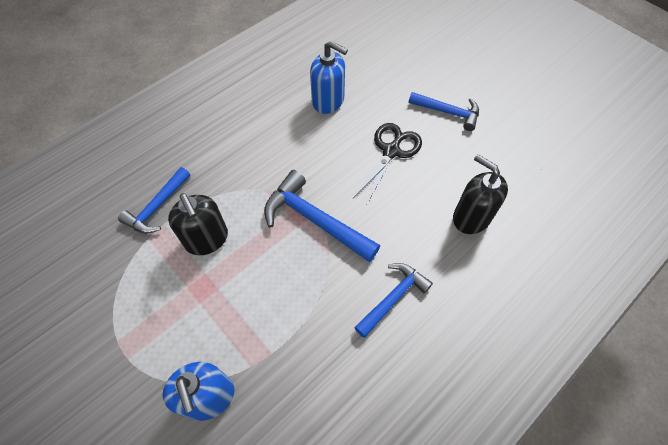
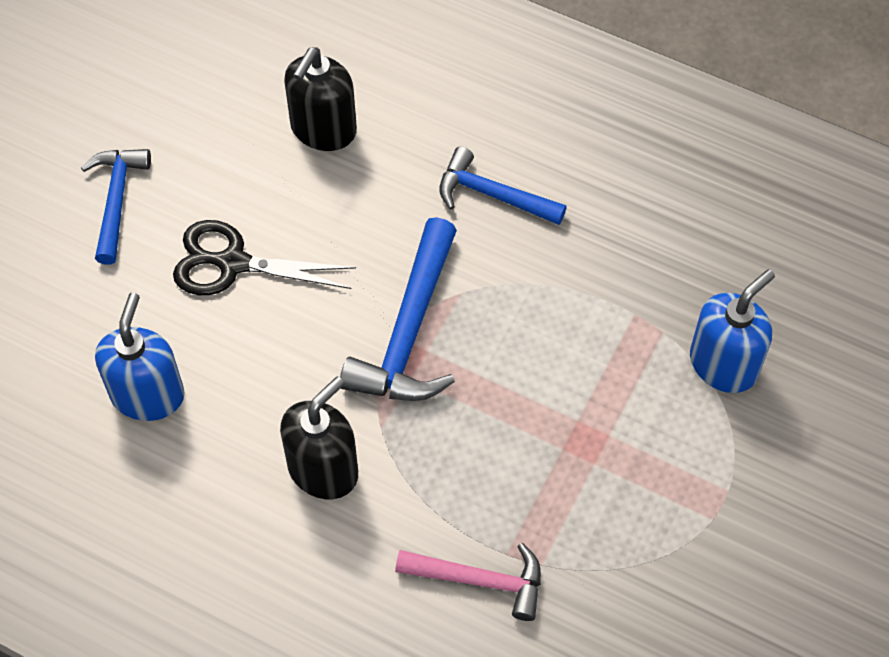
camera: 110 degrees left, 0 degrees up
(157, 207) = (479, 580): blue hammer -> pink hammer
(207, 239) = (506, 473): black soap dispenser -> black soap dispenser (323, 469)

